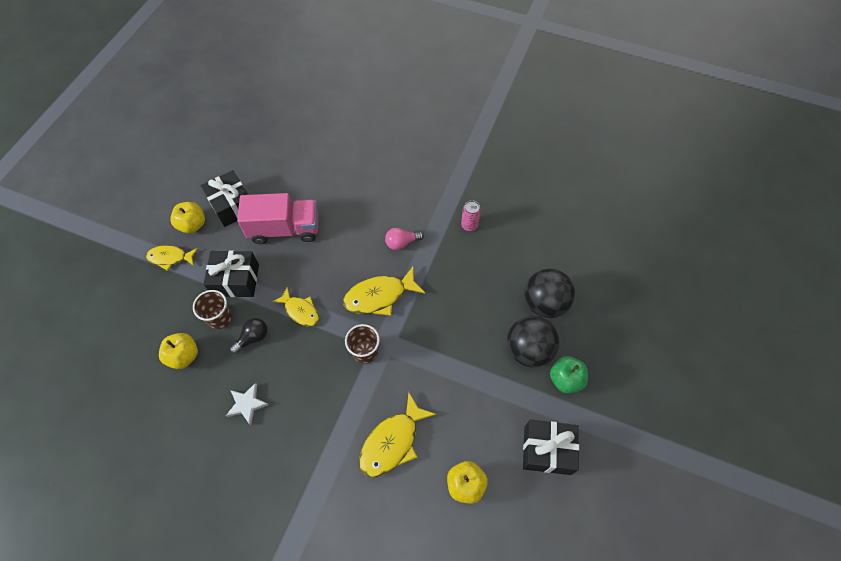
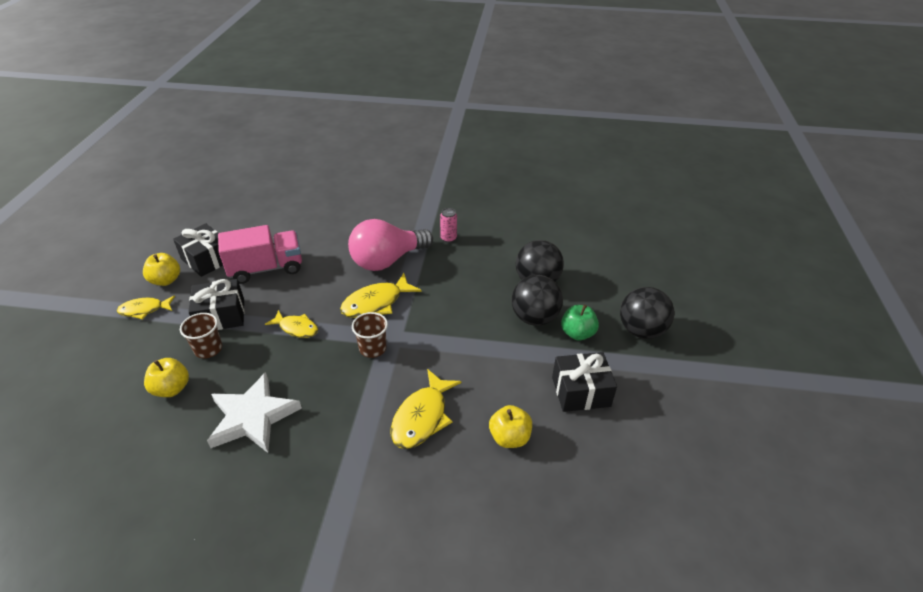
camera: 15 degrees left, 20 degrees down
(247, 404) = (253, 417): white star -> white star, size x1.96
(253, 338) = (249, 359): black light bulb -> none
(401, 243) = (387, 260): pink light bulb -> pink light bulb, size x2.29
(631, 391) = (641, 330): none -> black ball

